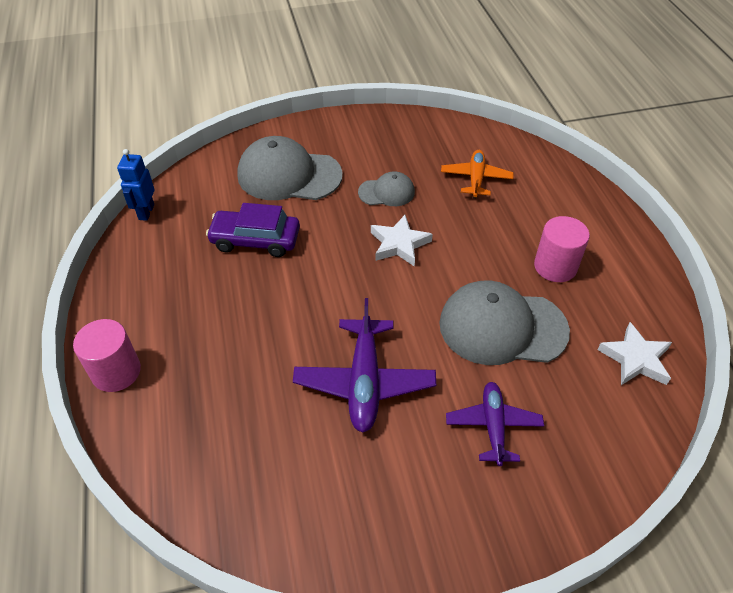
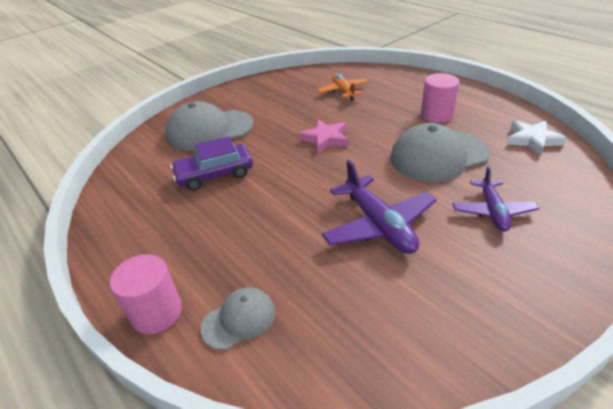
camera: 25 degrees left, 10 degrees down
(146, 212) = (103, 190): blue robot -> none
(386, 192) = (290, 116): grey cap -> grey cap (239, 319)
(399, 244) = (325, 139): white star -> pink star
(493, 426) = (492, 211): purple plane -> purple plane turned 150 degrees counterclockwise

